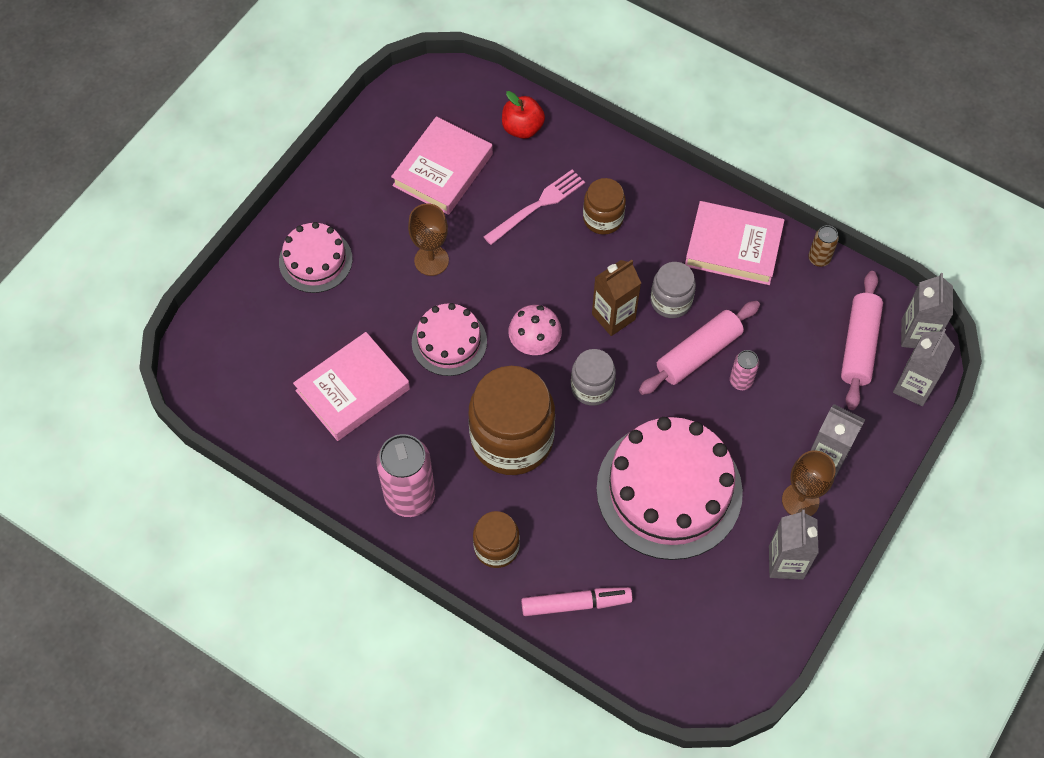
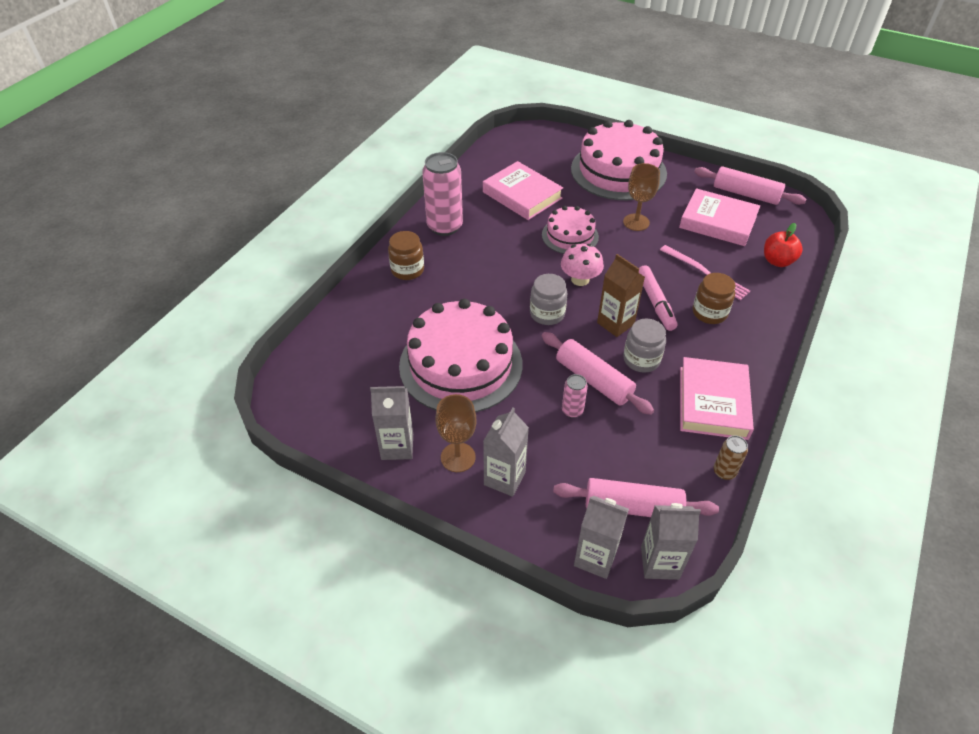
camera: 85 degrees right, 15 degrees down
(315, 260) = (618, 171): pink cake -> pink cake, size x1.84
(390, 125) = (746, 194): none -> pink rolling pin
(512, 439) = (495, 272): brown jar -> none
(576, 604) = (363, 314): pink marker -> pink marker (655, 302)

